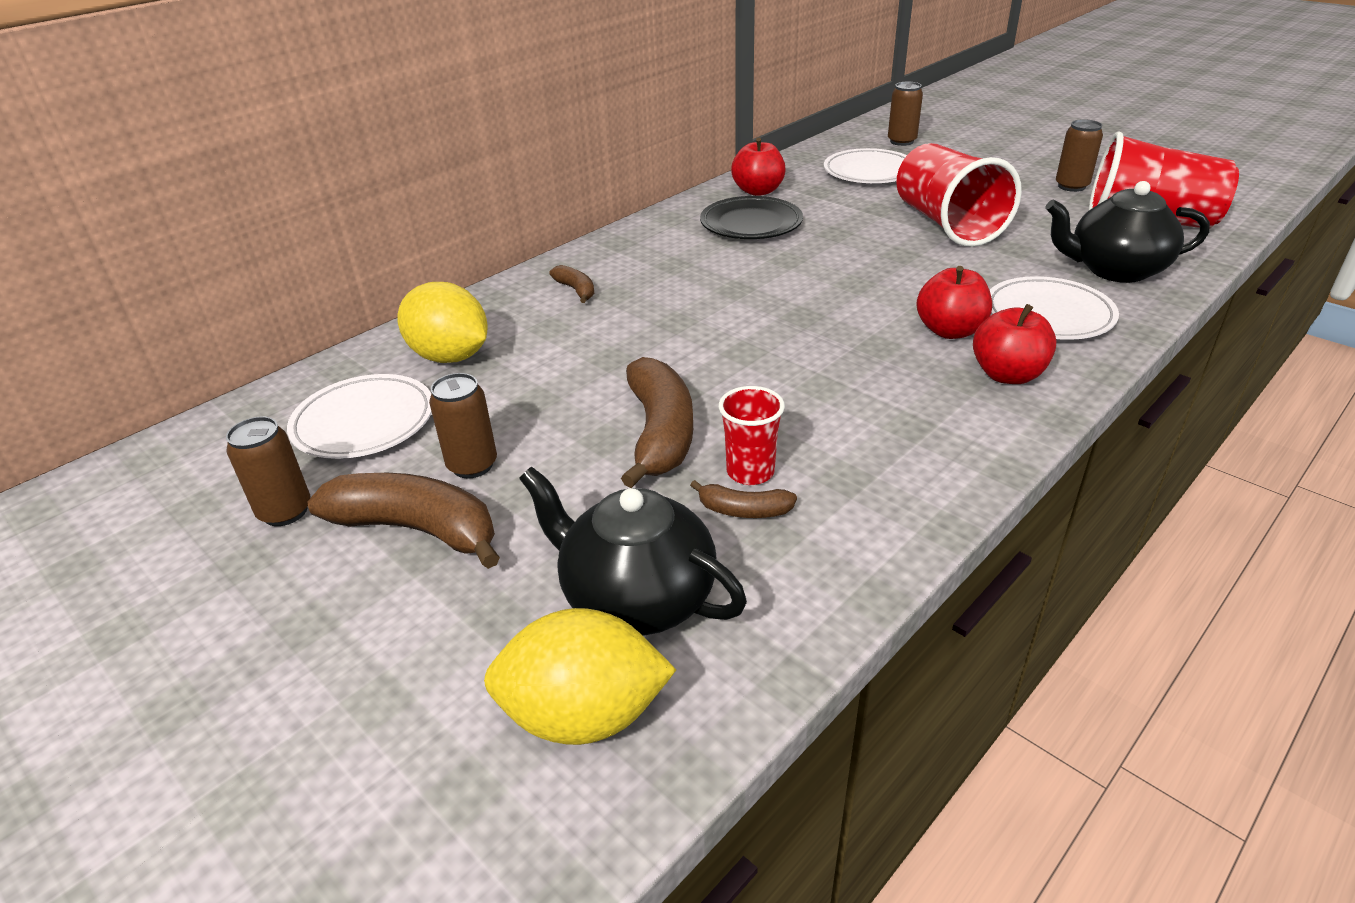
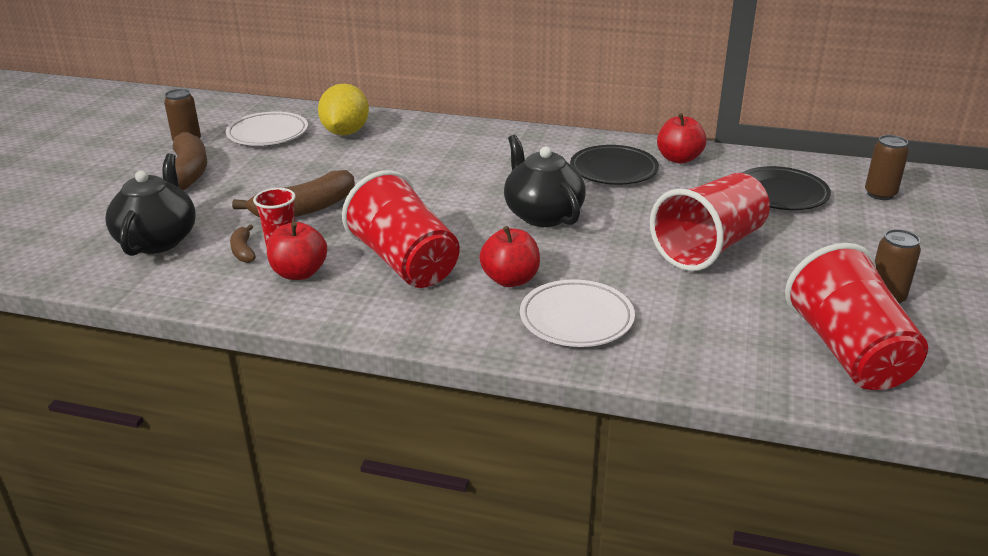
camera: 60 degrees right, 5 degrees down
(472, 465) = (246, 170): brown can -> none
(576, 290) = (452, 141): brown banana -> none
(584, 715) = (75, 249): yellow lemon -> none
(869, 172) = (781, 194): white plate -> black plate
(869, 386) = (405, 262): none -> red cup
(1007, 375) = (461, 313): red apple -> red apple (299, 273)
(1115, 270) = (701, 343): black teapot -> black teapot (542, 214)

